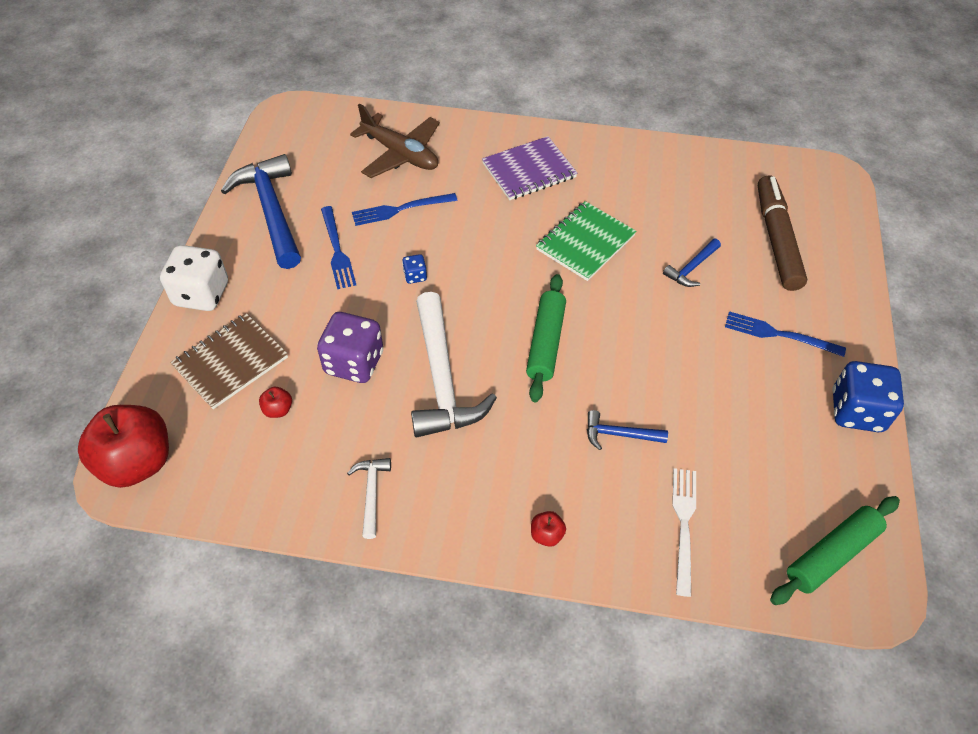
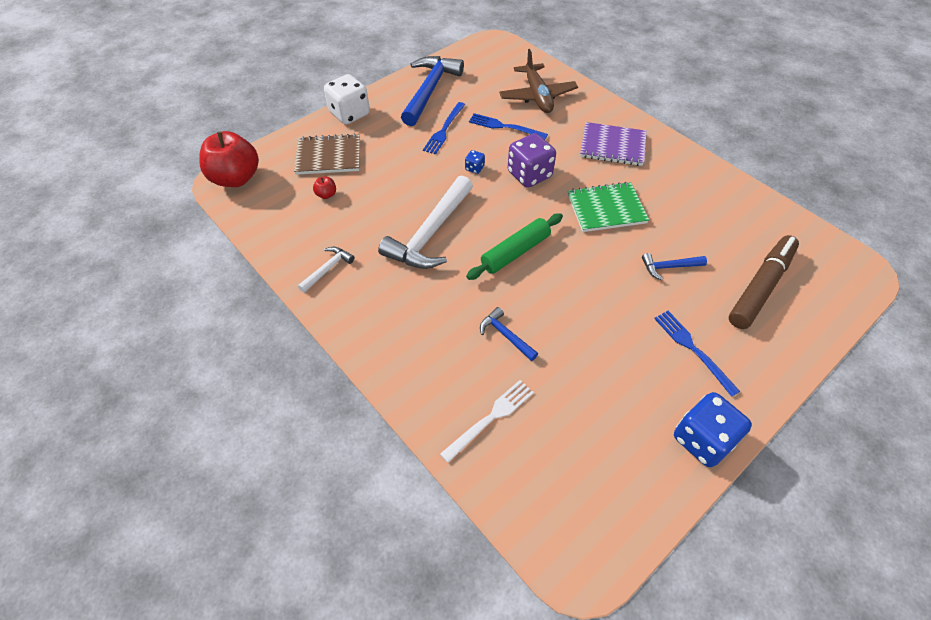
camera: 40 degrees right, 0 degrees up
(354, 363) = (390, 195): purple dice -> purple dice (529, 175)
(546, 535) = (398, 360): red apple -> none
(831, 554) = (576, 516): green rolling pin -> none

